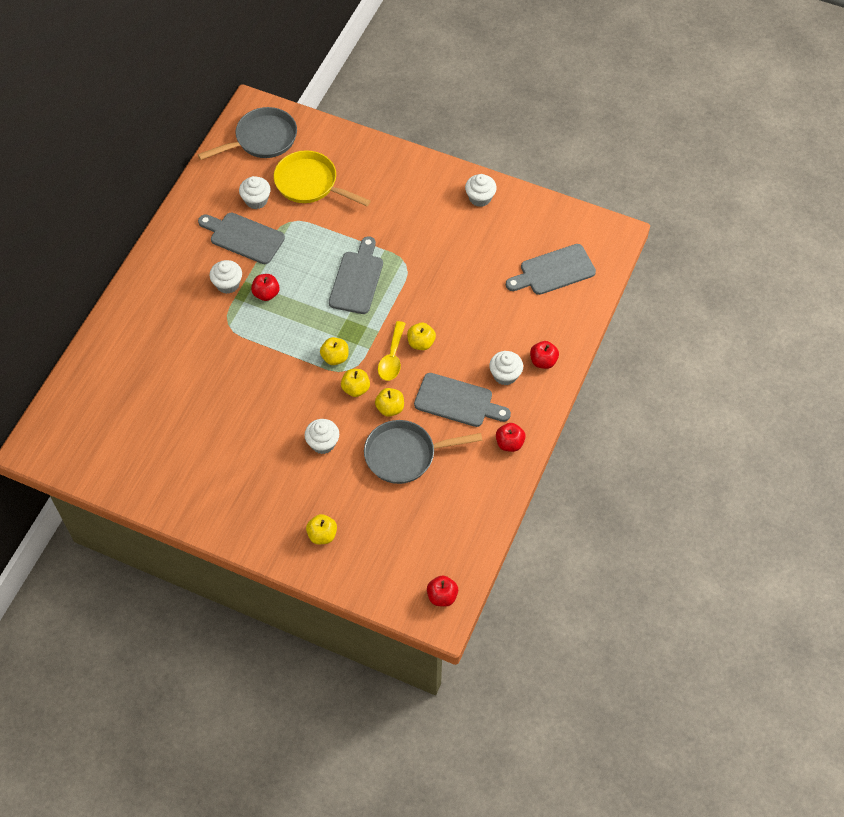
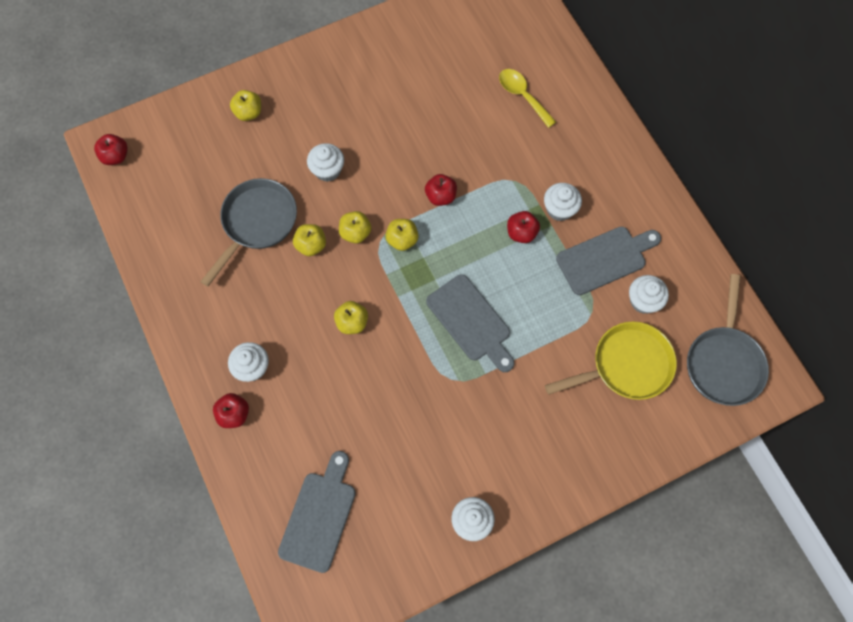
camera: 130 degrees right, 10 degrees up
(392, 358) = (359, 286): yellow spoon -> yellow spoon (522, 96)
(457, 401) = (265, 305): grey cutting board -> none
(509, 443) = (186, 314): red apple -> red apple (440, 196)

